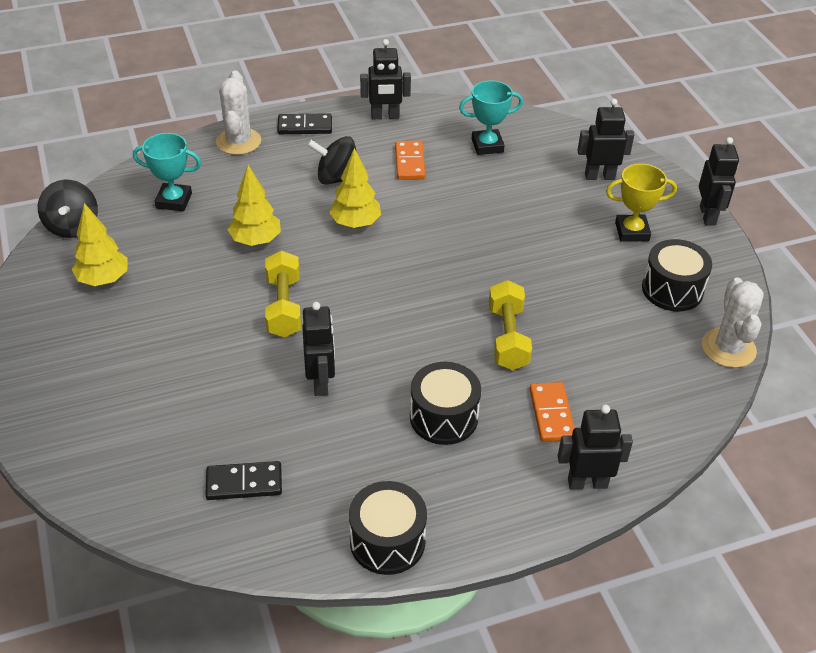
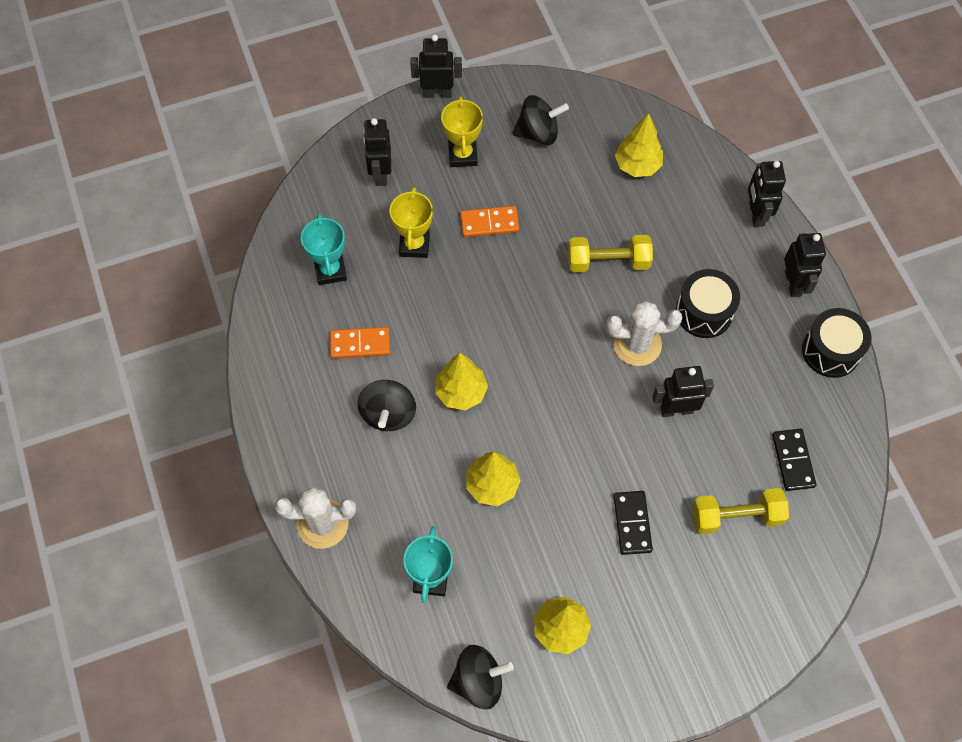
camera: 90 degrees left, 20 degrees up
(284, 306) = (585, 449): yellow dumbbell -> yellow dumbbell (736, 516)
(305, 126) = (294, 454): black domino -> black domino (632, 523)
(385, 116) = (276, 371): black robot -> black robot (793, 283)
(519, 197) = (414, 245): none -> yellow trophy
(551, 414) = (691, 234): orange domino -> orange domino (489, 223)
(642, 371) = (637, 165): none -> yellow tree
(672, 289) = (538, 133): black drum -> black spinning top
(728, 348) = (605, 103): white cactus -> white cactus (637, 344)

